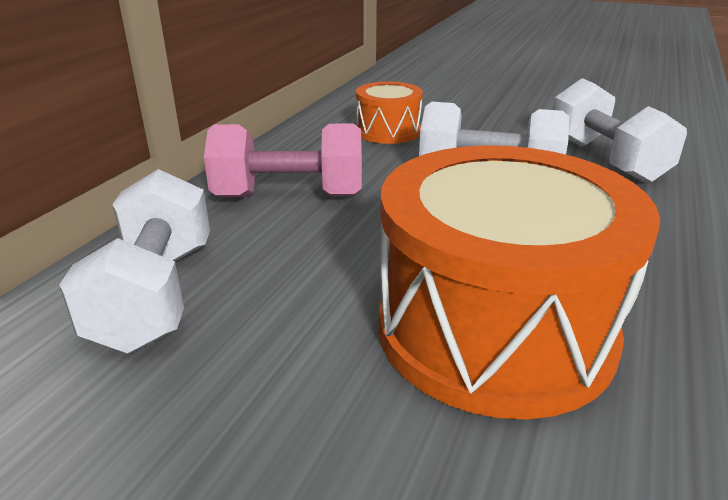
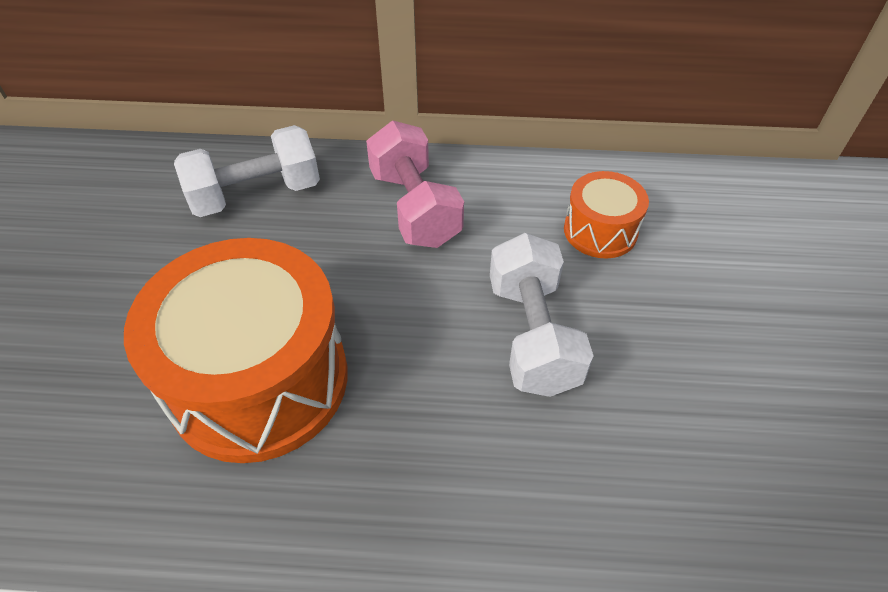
camera: 70 degrees right, 20 degrees up
(605, 160) = (641, 447): white dumbbell -> none

